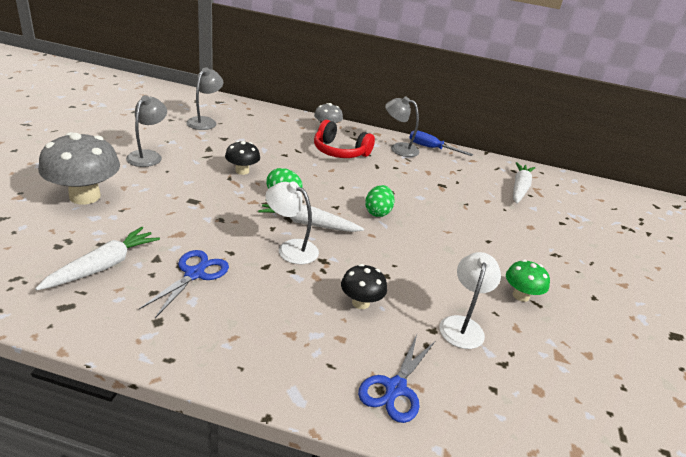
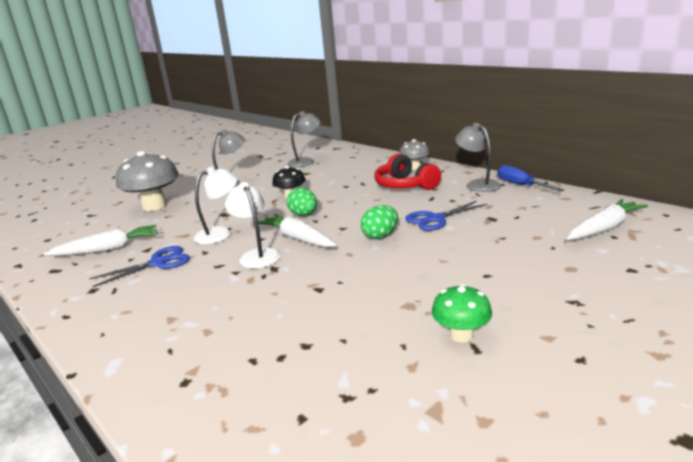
camera: 40 degrees right, 10 degrees down
(360, 303) = (263, 307): black mushroom -> none
(395, 388) = (200, 385): blue scissors -> blue scissors (435, 219)
(462, 325) = (345, 348): white lamp -> white lamp (220, 233)

